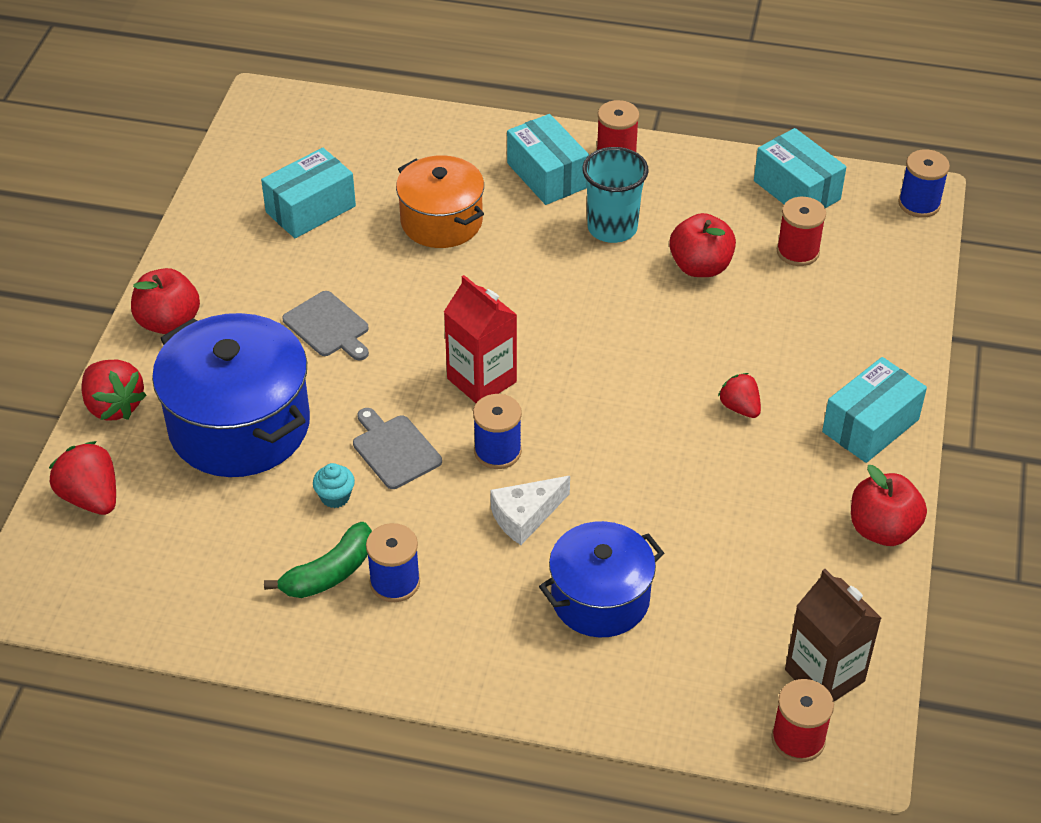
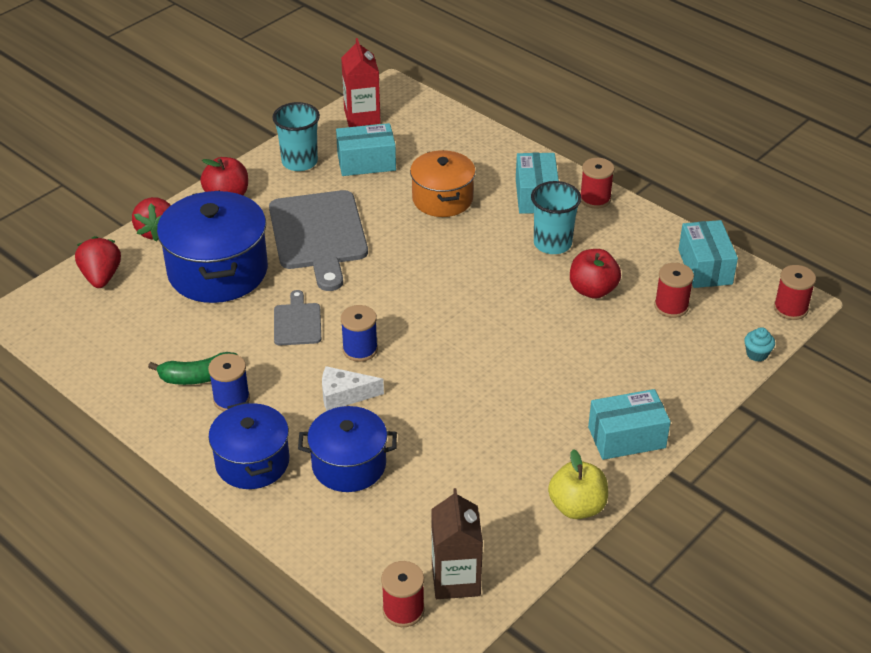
camera: 30 degrees right, 5 degrees down
(225, 240) = (299, 162): none -> turquoise cup
(328, 327) = (318, 235): grey cutting board -> grey cutting board, size x2.01
(335, 497) = (238, 335): turquoise cupcake -> turquoise cupcake (757, 354)
(482, 380) = (386, 303): red carton -> red carton (362, 116)
(485, 648) = (252, 462): none -> blue pot
(740, 407) = (543, 388): red strawberry -> none
(882, 529) = (577, 507): red apple -> yellow apple
(919, 204) = (790, 308): blue spool -> red spool

